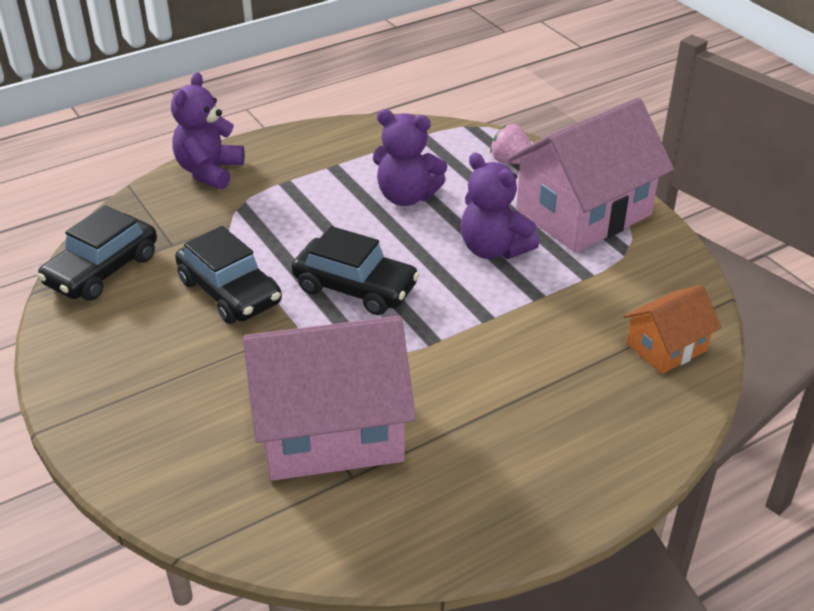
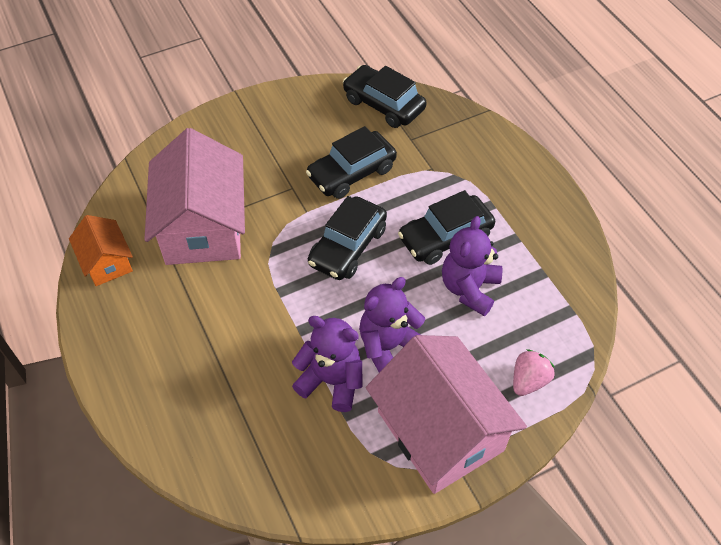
camera: 95 degrees right, 15 degrees up
(209, 171) = (507, 155): purple teddy bear -> purple teddy bear (332, 381)
(335, 214) = (445, 237): none -> black car
(666, 347) = (243, 458): orange house -> orange house (107, 262)

